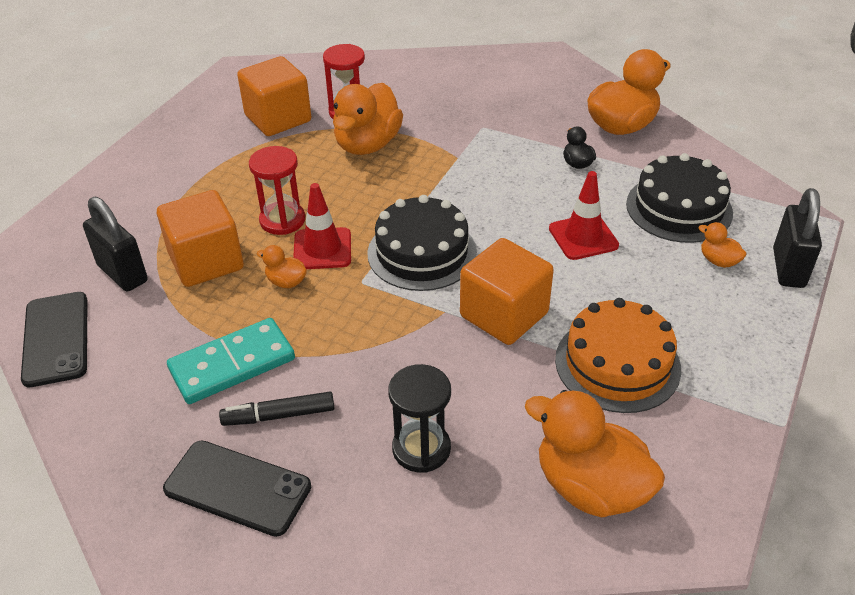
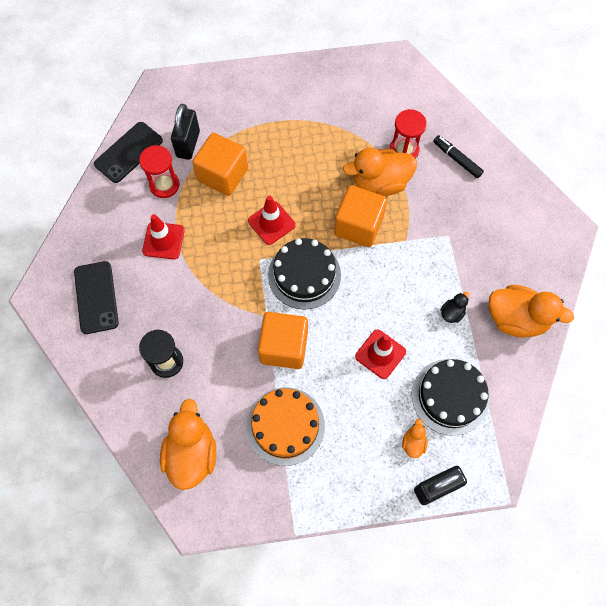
camera: 55 degrees right, 25 degrees up
(232, 364) = (163, 240): turquoise domino -> red traffic cone
(278, 118) = (367, 117): orange cube -> orange cube (358, 225)
(279, 415) = (146, 285): black marker -> black marker (457, 159)
(282, 220) = (280, 187): red hourglass -> red hourglass (164, 185)
(286, 282) = (234, 223): orange duck -> none

